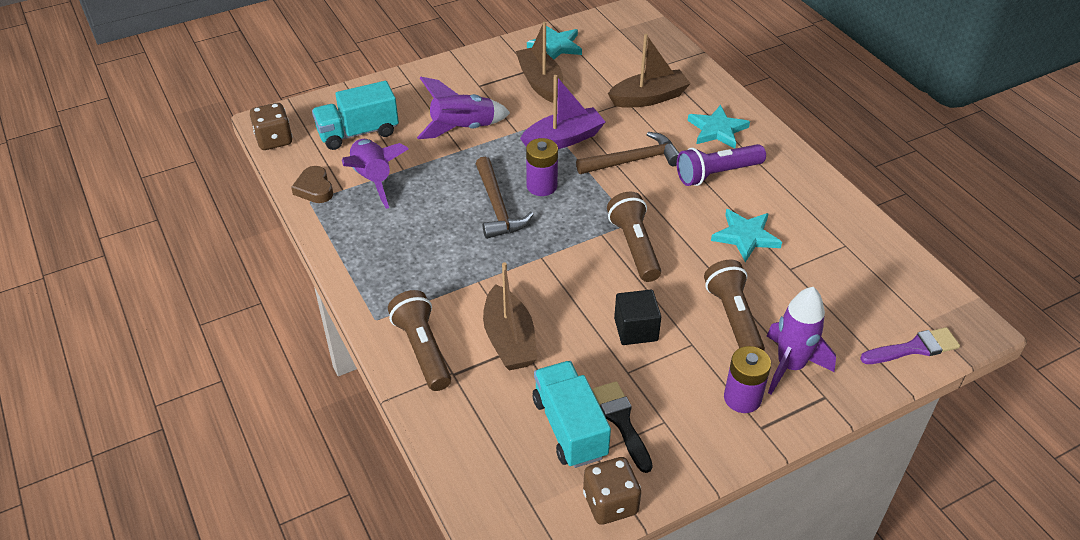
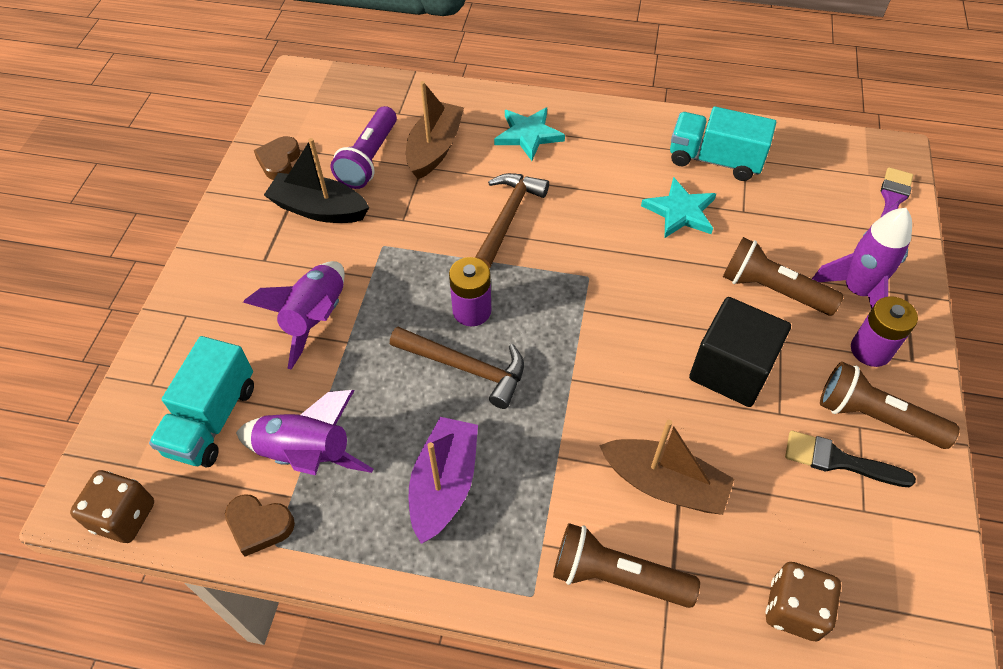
camera: 50 degrees left, 10 degrees up
(540, 82) = (319, 209): brown boat -> black boat
(556, 46) = (279, 161): turquoise star -> brown heart
(563, 139) = (422, 248): purple boat -> purple boat (444, 485)
(569, 428) = (818, 510): turquoise truck -> turquoise truck (715, 160)
(610, 503) = (933, 539): brown dice -> brown dice (794, 609)
(634, 246) = (623, 297): brown flashlight -> brown flashlight (874, 417)
(636, 329) = (731, 370): black cube -> black cube, size x1.52
(717, 174) = (584, 175): purple flashlight -> purple flashlight (369, 159)

